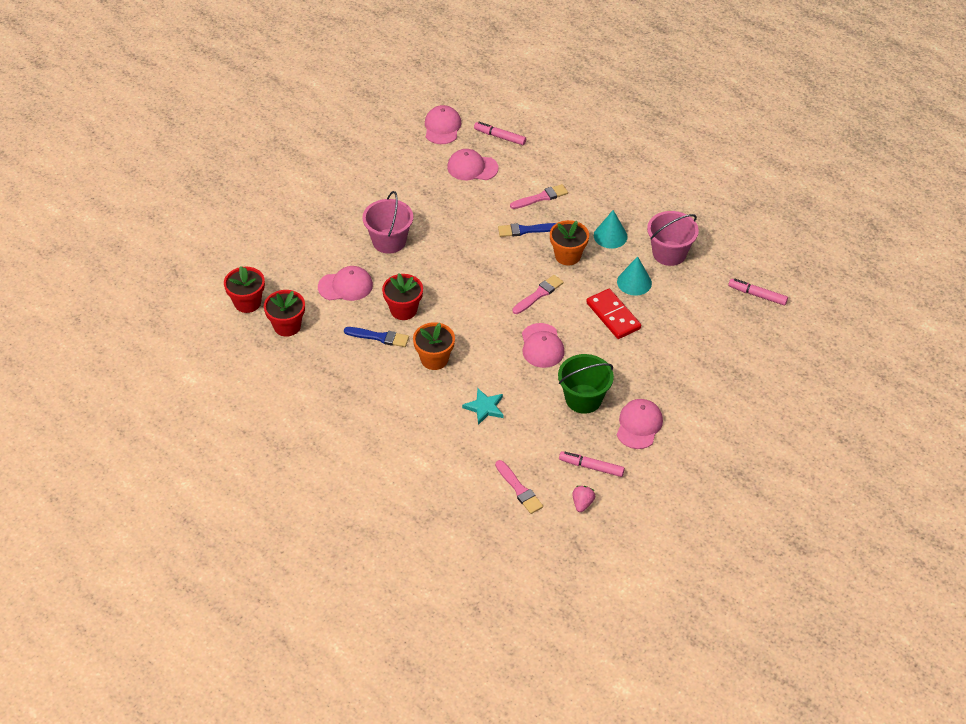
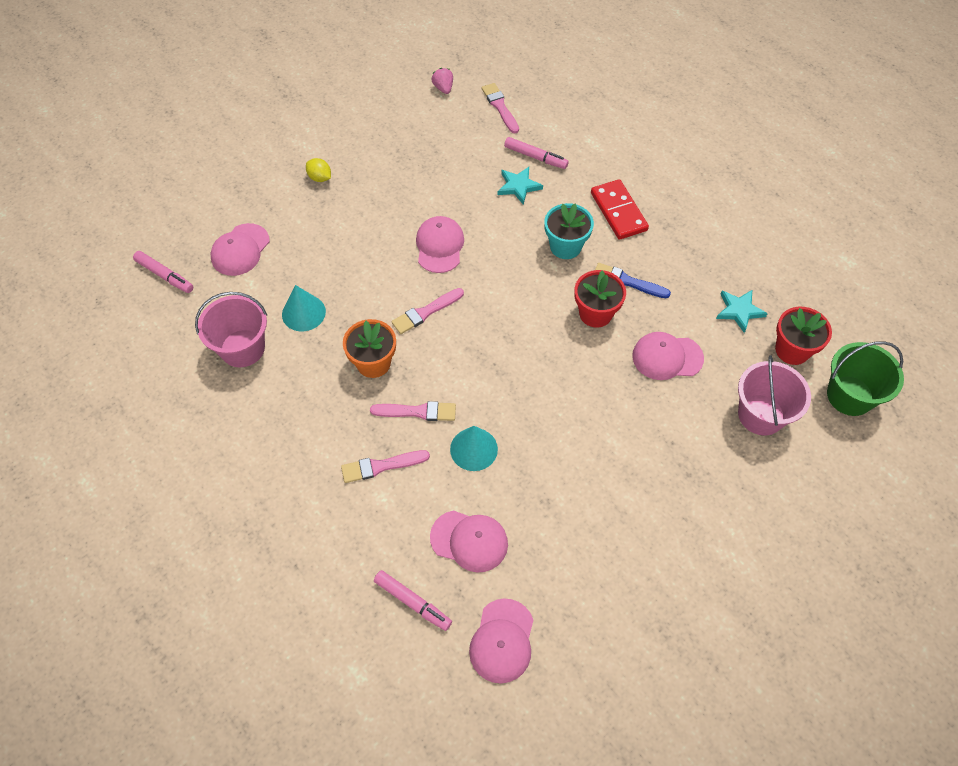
camera: 170 degrees left, 10 degrees up
(287, 326) = (739, 311): red flower pot -> turquoise star
(389, 241) = (606, 420): pink bucket -> pink bucket (761, 414)
(434, 359) = (565, 246): orange flower pot -> turquoise flower pot
(525, 230) = (417, 412): blue brush -> pink brush
(582, 503) = (443, 88): pink strawberry -> pink strawberry turned 135 degrees clockwise
(583, 399) = (411, 182): green bucket -> green bucket (849, 395)
(591, 467) = (425, 117): pink marker -> pink marker (535, 157)
(610, 236) = (307, 386): turquoise cone -> turquoise cone (474, 449)
(613, 316) = (346, 272): red domino -> red domino (618, 211)
(639, 425) = (363, 149): pink cap -> pink cap (240, 250)
(668, 392) = (320, 178): none -> yellow lemon

